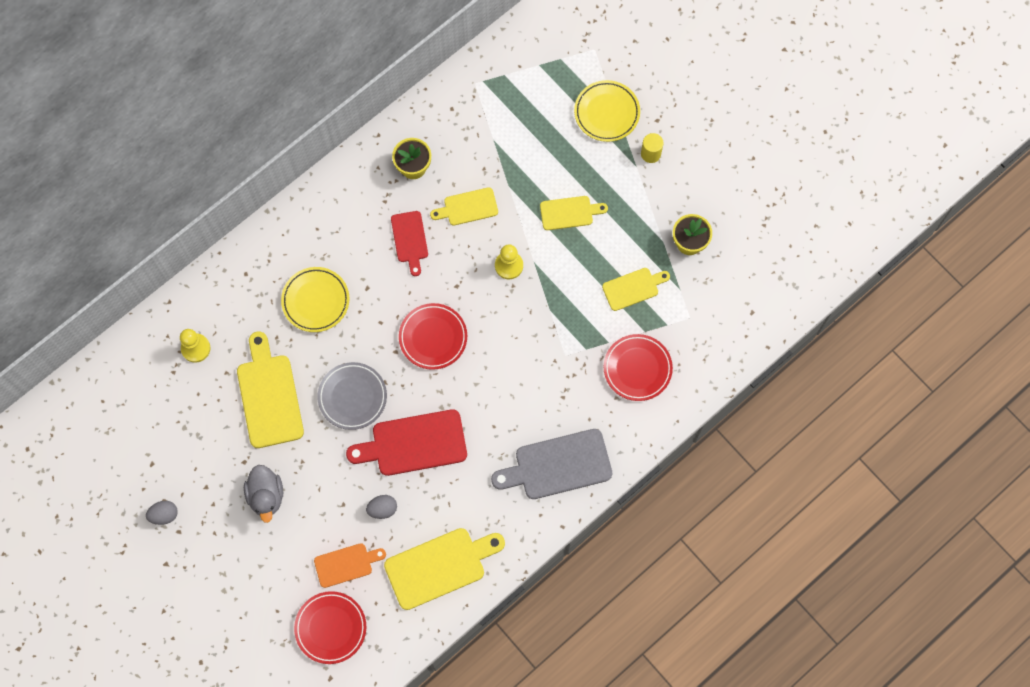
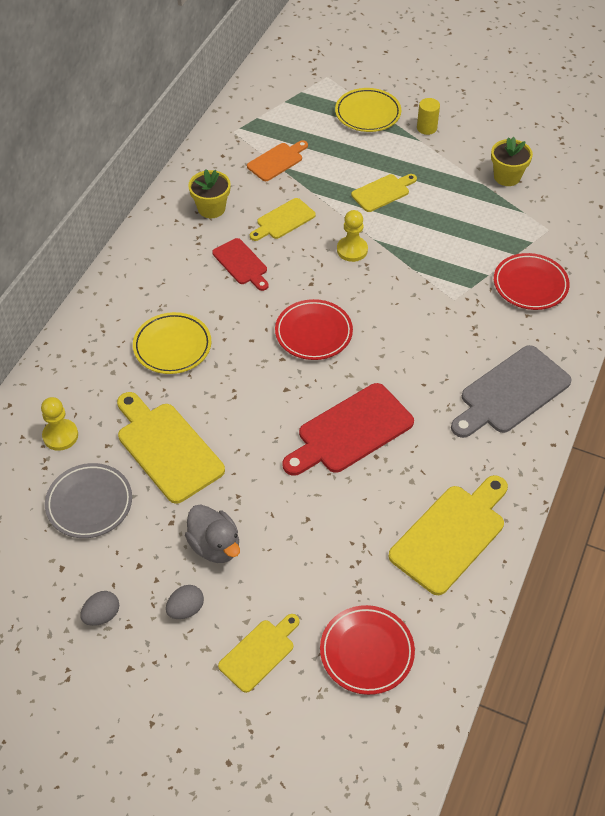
camera: 25 degrees left, 20 degrees down
(346, 564) = (346, 577): orange cutting board -> orange cutting board (277, 161)
(352, 397) = (260, 415): grey plate -> grey plate (89, 503)
(382, 509) = (354, 505): grey egg -> grey egg (186, 609)
(633, 288) = (481, 226): yellow cutting board -> yellow cutting board (259, 653)

